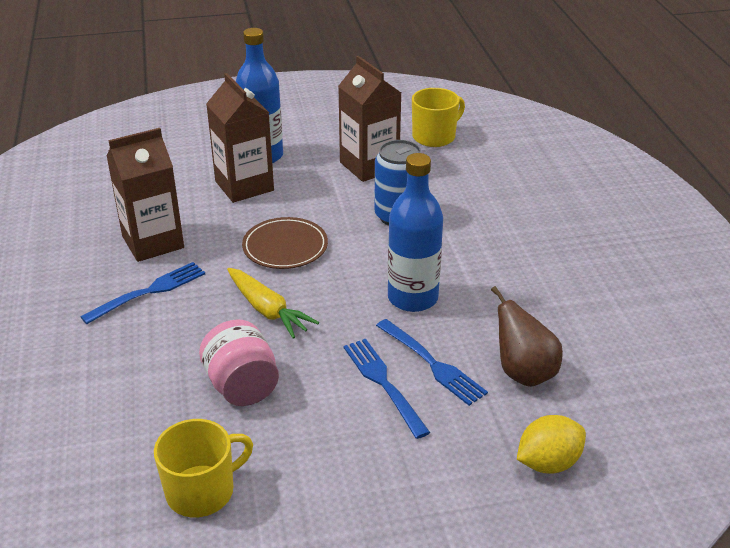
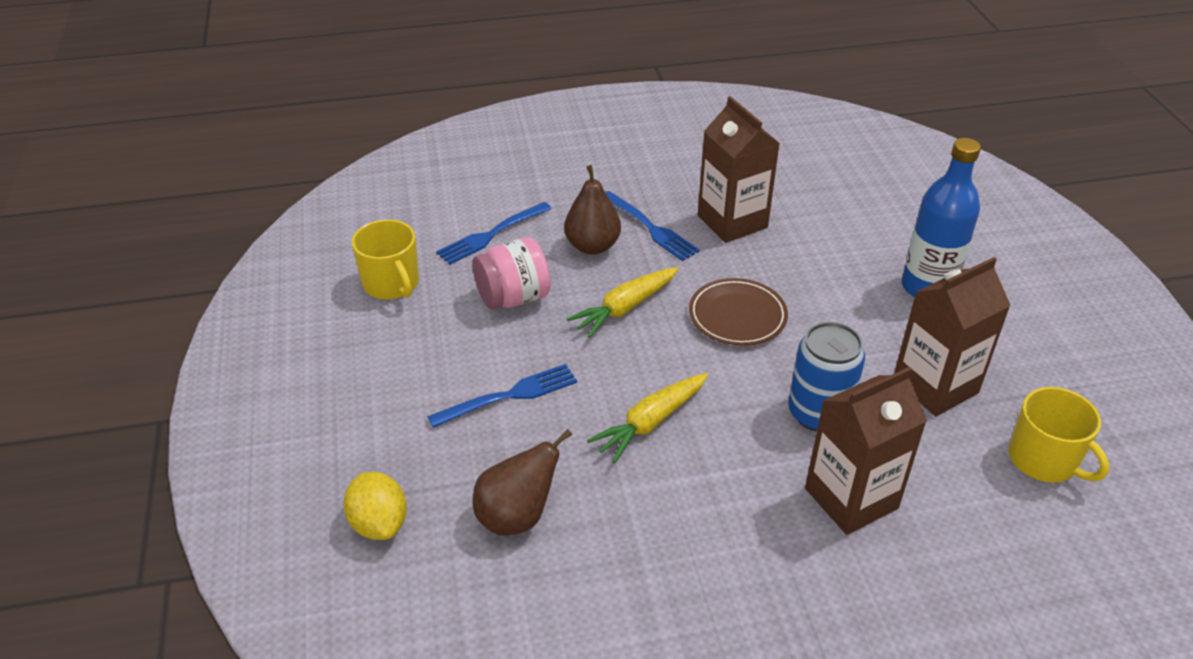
camera: 90 degrees right, 5 degrees up
(169, 331) = (592, 246): none -> brown pear
(244, 186) = (855, 277): brown carton -> brown carton (851, 498)
(412, 298) = (650, 423): blue bottle -> yellow carrot
(432, 364) = (537, 435): blue fork -> blue fork (491, 234)

